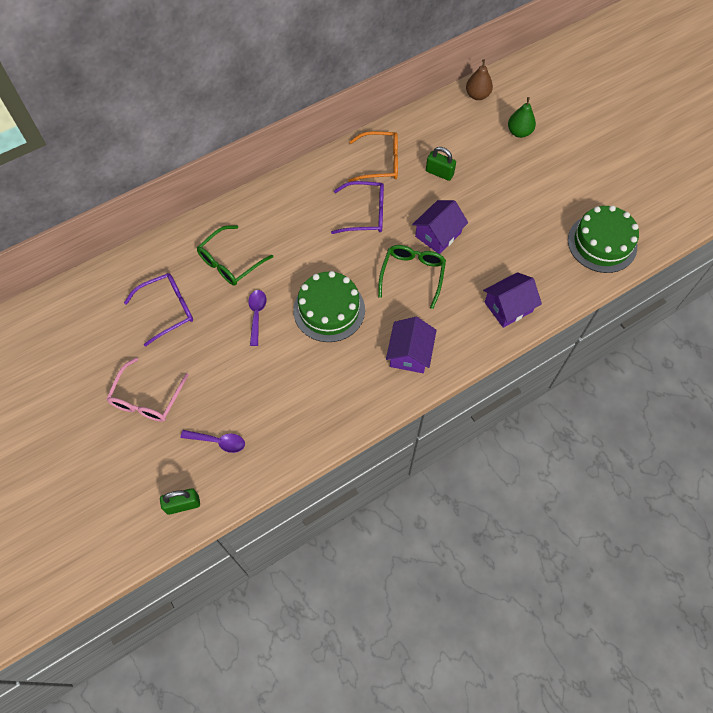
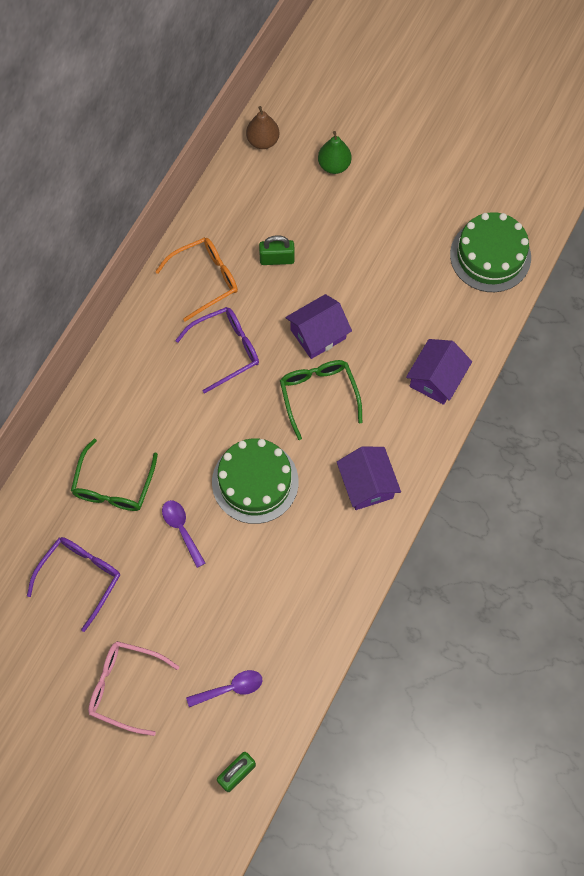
camera: 30 degrees left, 5 degrees up
(147, 399) = (125, 687): pink glasses -> pink glasses turned 120 degrees clockwise
(438, 234) = (318, 334): purple house -> purple house turned 45 degrees clockwise

